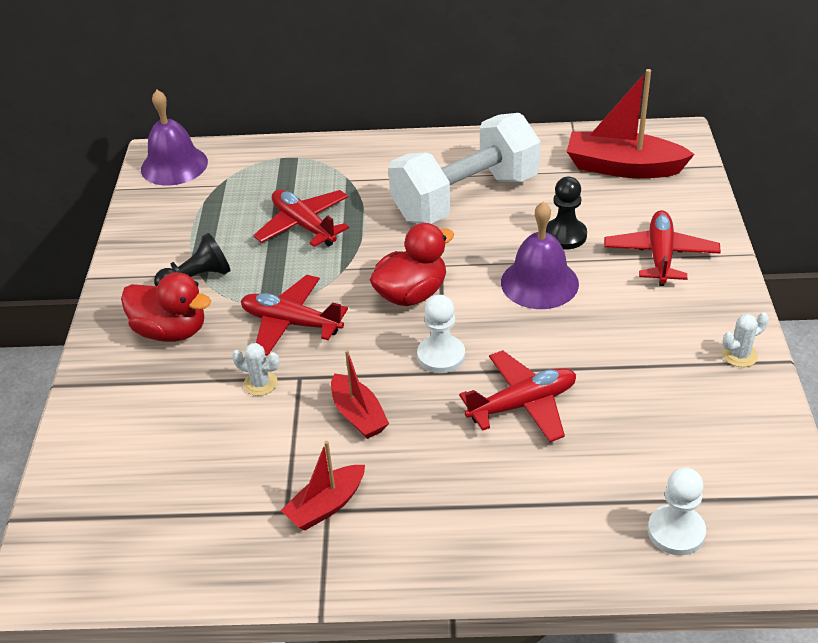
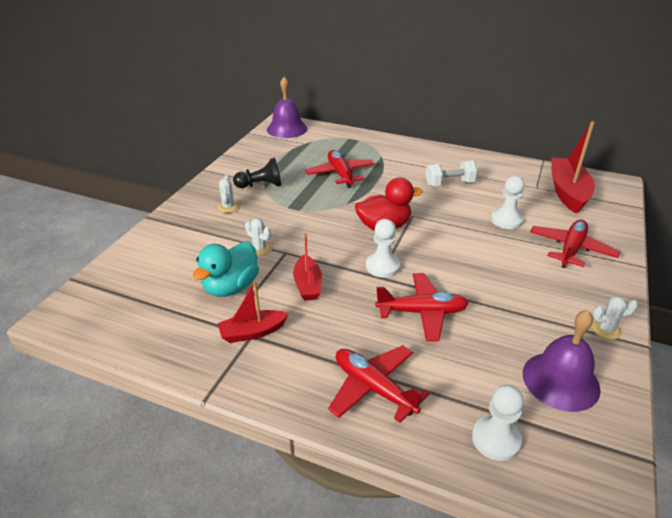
camera: 20 degrees right, 5 degrees down
(171, 331) = (228, 207): red duck -> white cactus
(256, 453) = (231, 287): none -> turquoise duck
(291, 323) = (299, 222): red plane -> red plane (374, 388)
(465, 198) = (449, 183): white dumbbell -> white dumbbell, size x0.48
(539, 283) = (474, 242): purple bell -> purple bell (560, 380)
(565, 235) = (506, 220): black pawn -> white pawn
(623, 167) = (567, 192): red boat -> red boat turned 60 degrees clockwise

